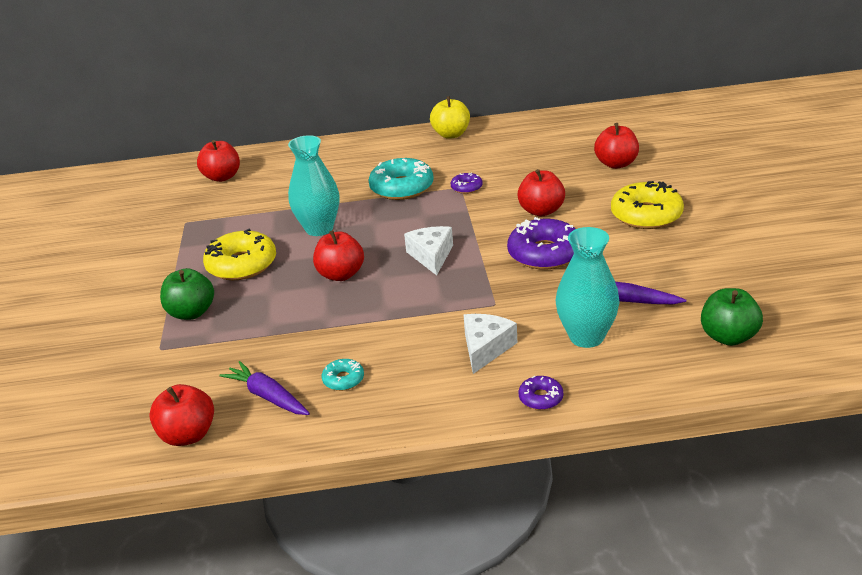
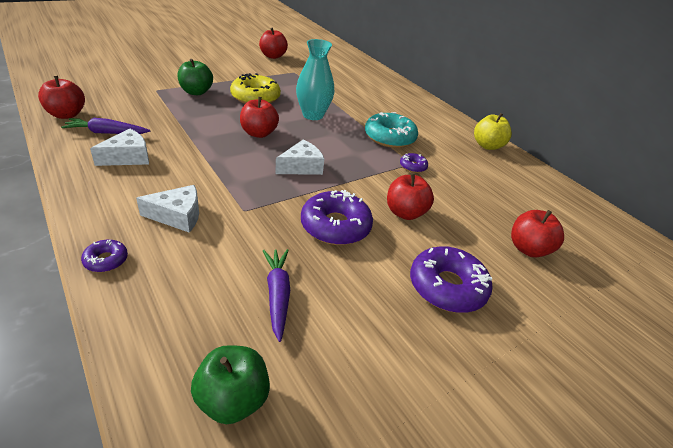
camera: 55 degrees right, 5 degrees up
(222, 177) = (353, 73): red apple -> red apple (273, 56)
(268, 396) = (107, 133): purple carrot -> purple carrot turned 105 degrees counterclockwise
(343, 379) = (128, 157): turquoise donut -> white cheese
(586, 337) = (207, 275): turquoise vase -> none
(646, 215) = (447, 287): yellow donut -> purple donut

